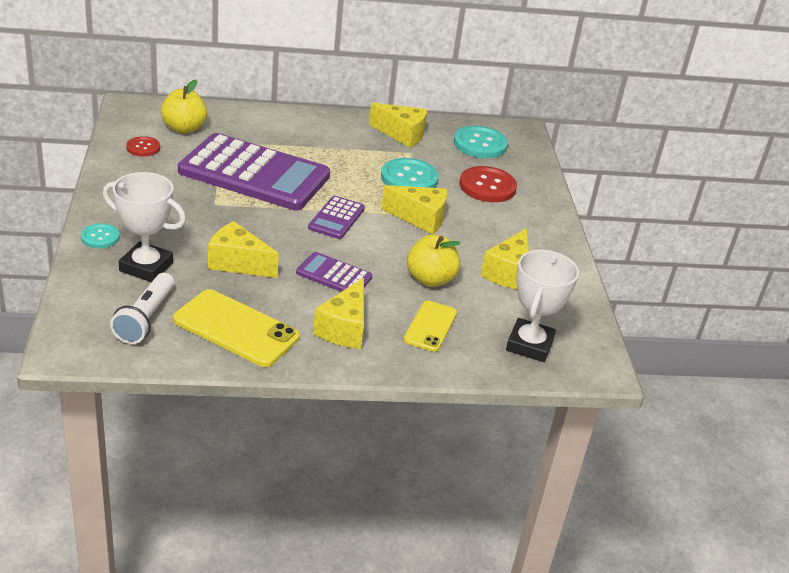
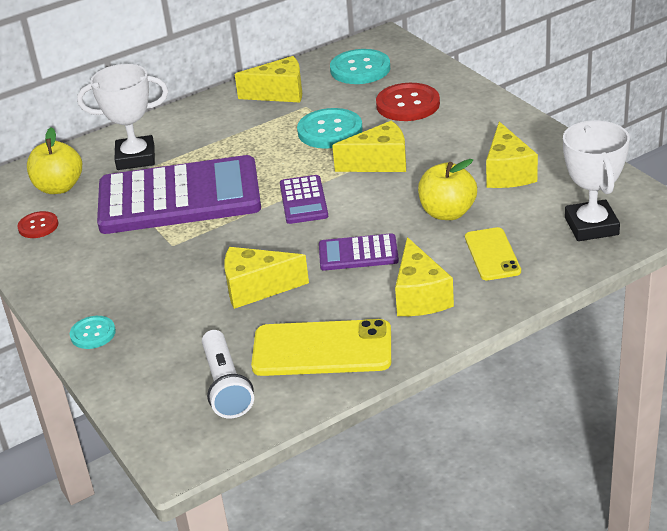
camera: 20 degrees left, 0 degrees up
(146, 267) = (171, 338): white trophy -> white trophy (136, 158)

